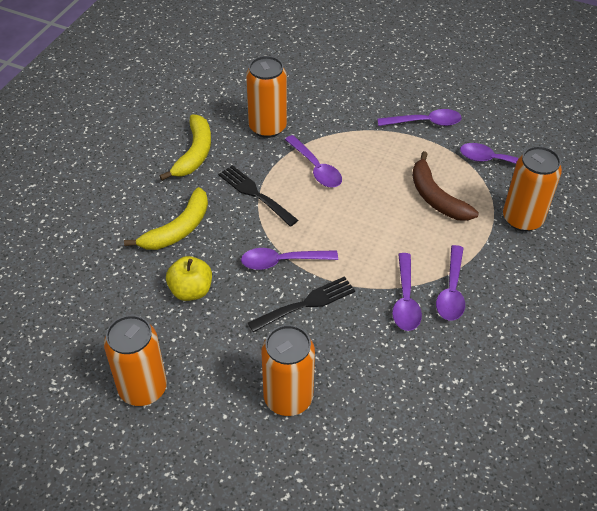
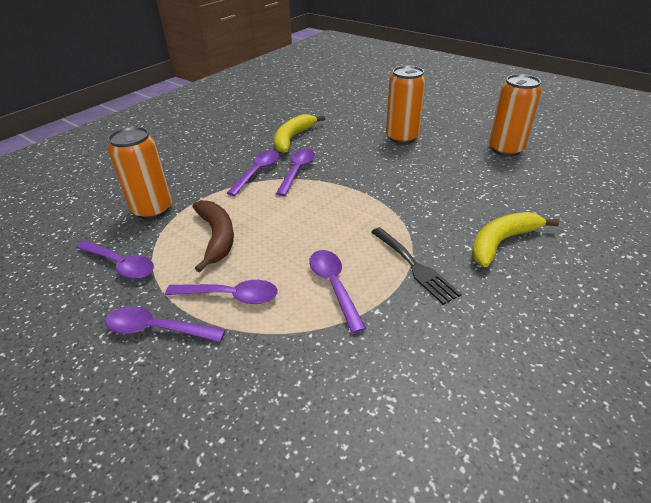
camera: 165 degrees left, 10 degrees down
(191, 291) = (479, 194): yellow apple -> none
(194, 153) = (498, 331): yellow banana -> yellow banana (293, 138)
(267, 127) = (387, 359): orange can -> none
(282, 261) = (393, 204): purple spoon -> purple spoon (231, 296)
(306, 303) = (378, 177): black fork -> none

